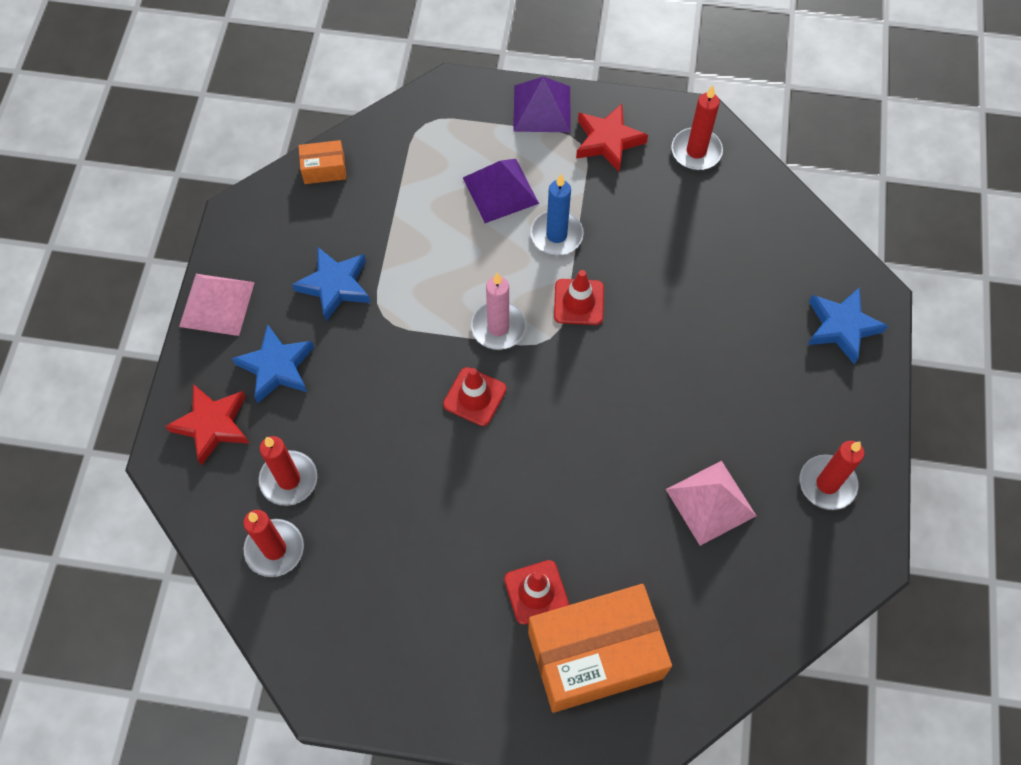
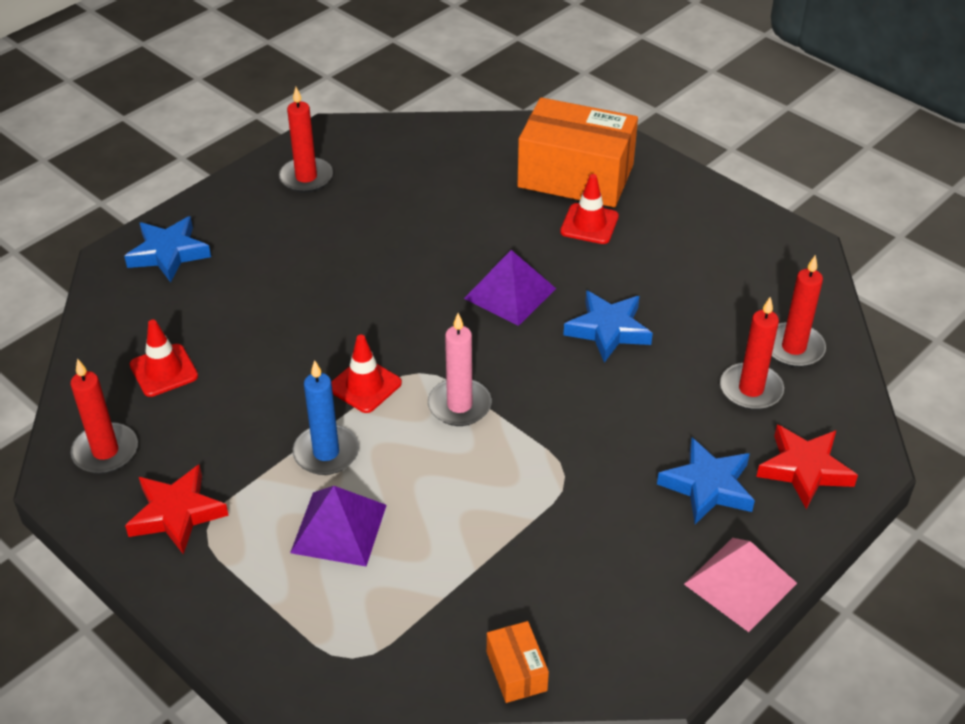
camera: 145 degrees left, 20 degrees down
(324, 169) = (516, 671): orange box -> orange box turned 45 degrees clockwise
(335, 286) = (595, 530): blue star -> blue star (608, 330)
(475, 397) = (530, 364): red traffic cone -> red traffic cone (164, 370)
(542, 108) = (205, 592): purple pyramid -> purple pyramid (510, 293)
(710, 502) = (404, 208): pink pyramid -> none

